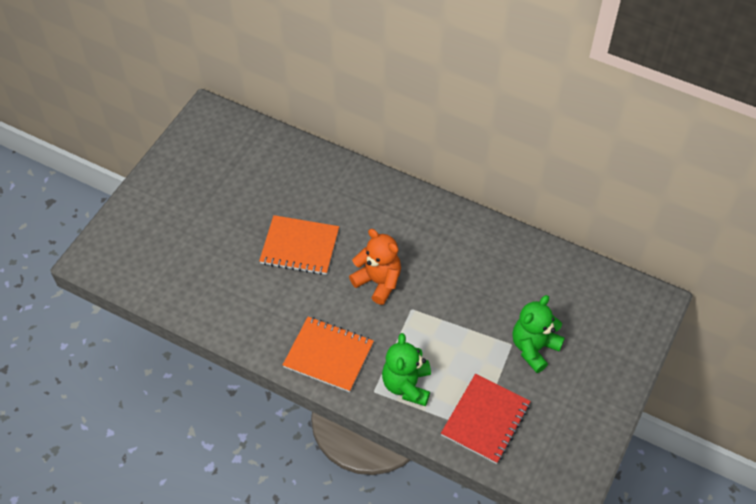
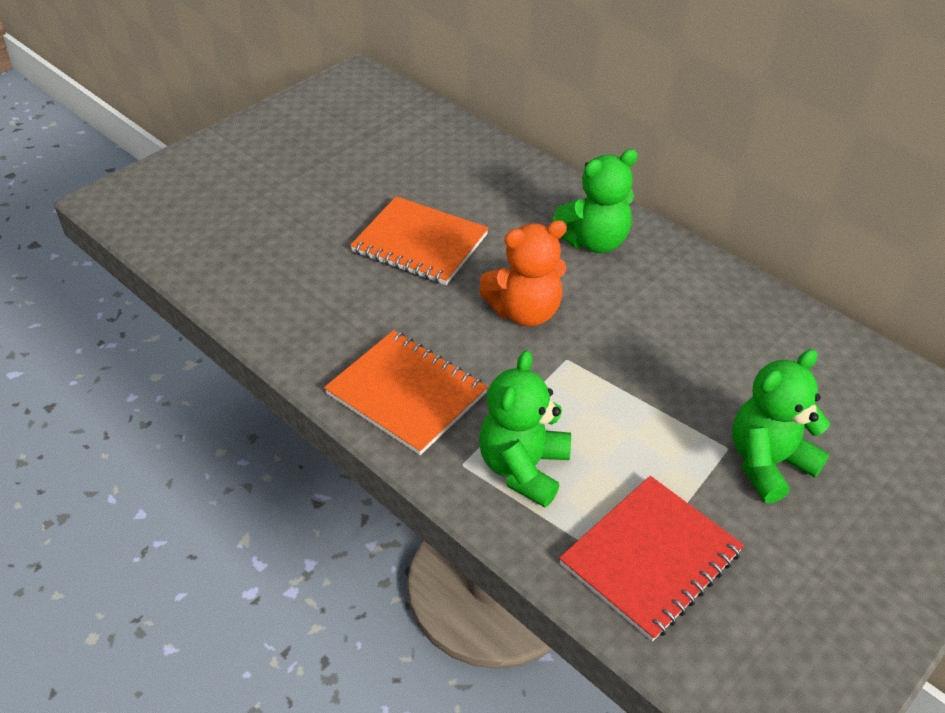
camera: 15 degrees right, 10 degrees down
(378, 282) = (525, 312): orange teddy bear -> orange teddy bear turned 105 degrees clockwise
(404, 219) = (593, 241): none -> green teddy bear

